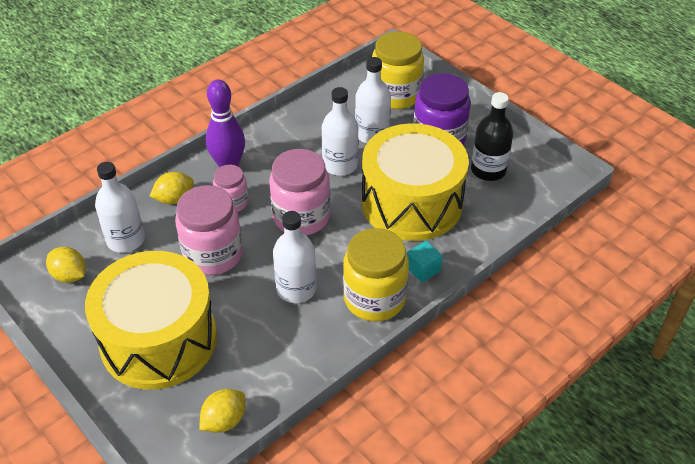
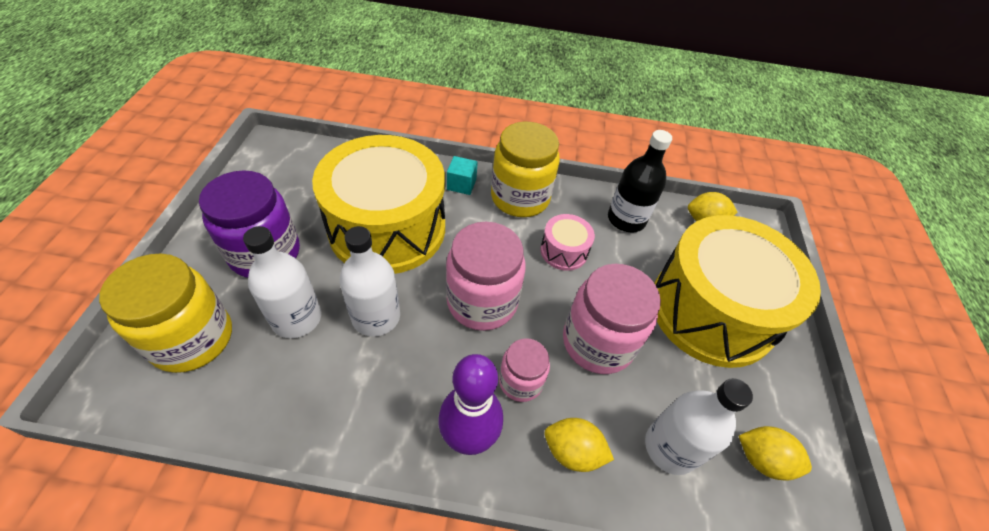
camera: 135 degrees left, 5 degrees up
(70, 275) = (762, 459): yellow lemon -> yellow lemon turned 60 degrees counterclockwise
(296, 289) = (564, 251): white bottle -> pink drum
(488, 170) = (294, 195): black bottle -> black bottle (626, 219)

